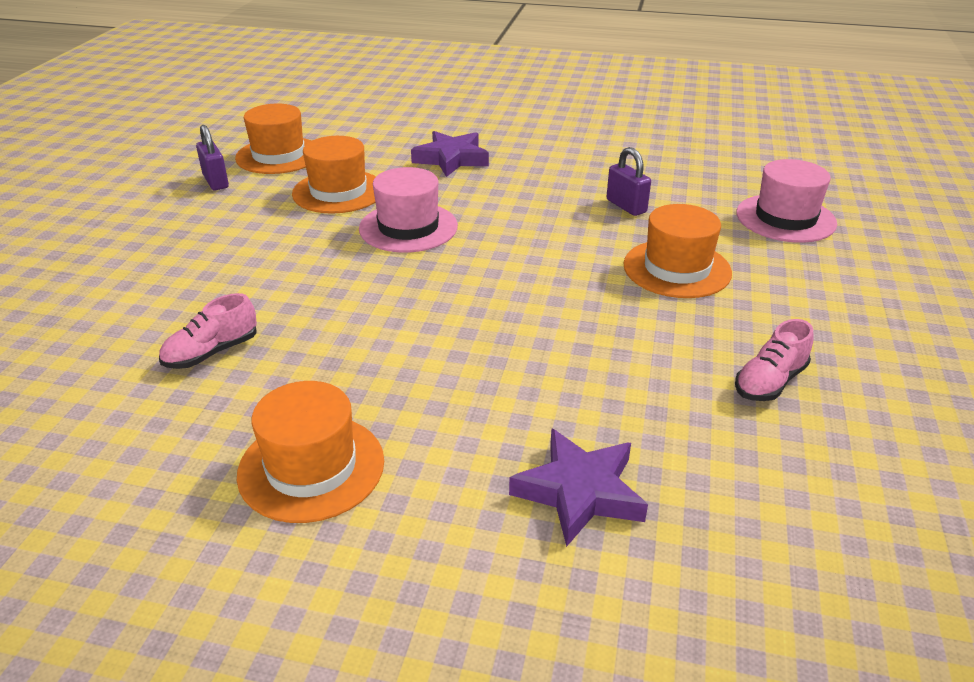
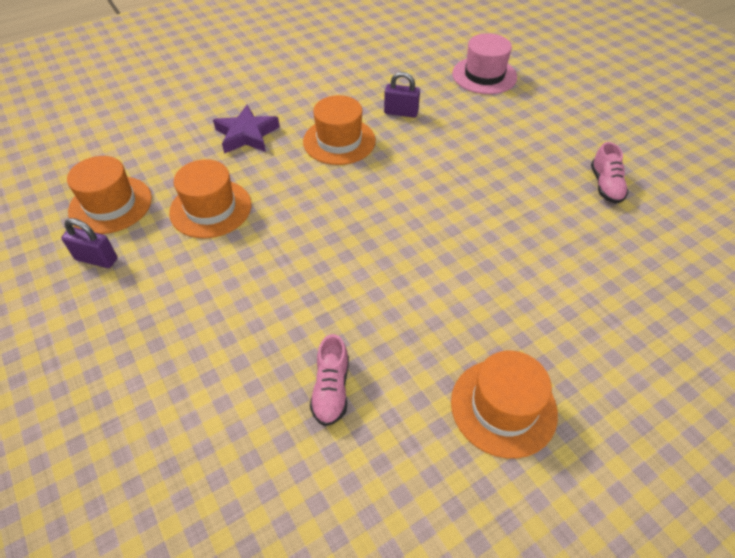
camera: 45 degrees left, 15 degrees up
(408, 227) = (303, 207): pink hat -> none
(579, 492) = (623, 309): purple star -> none
(677, 269) = (482, 142): orange hat -> orange hat (339, 141)

